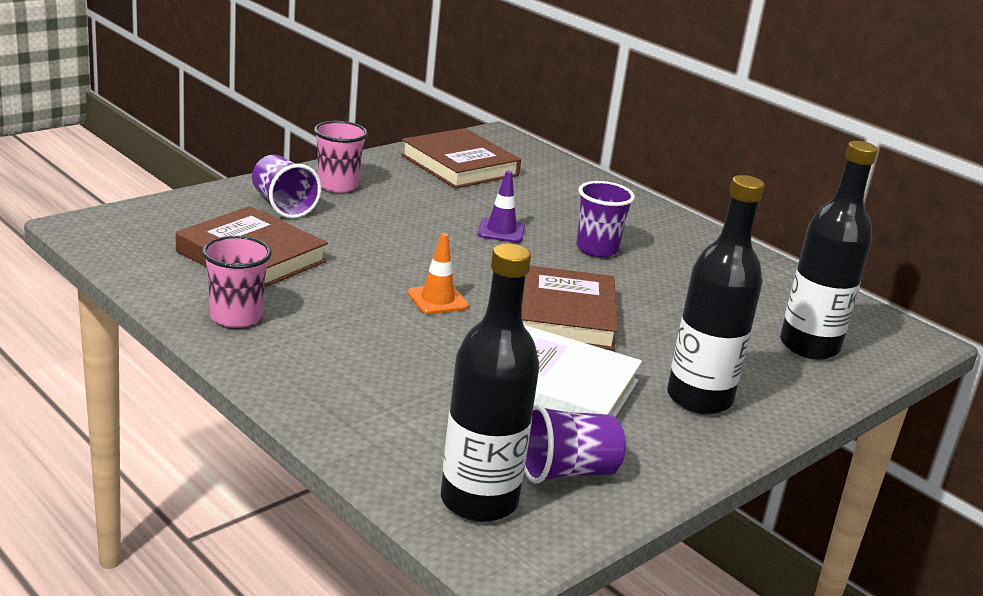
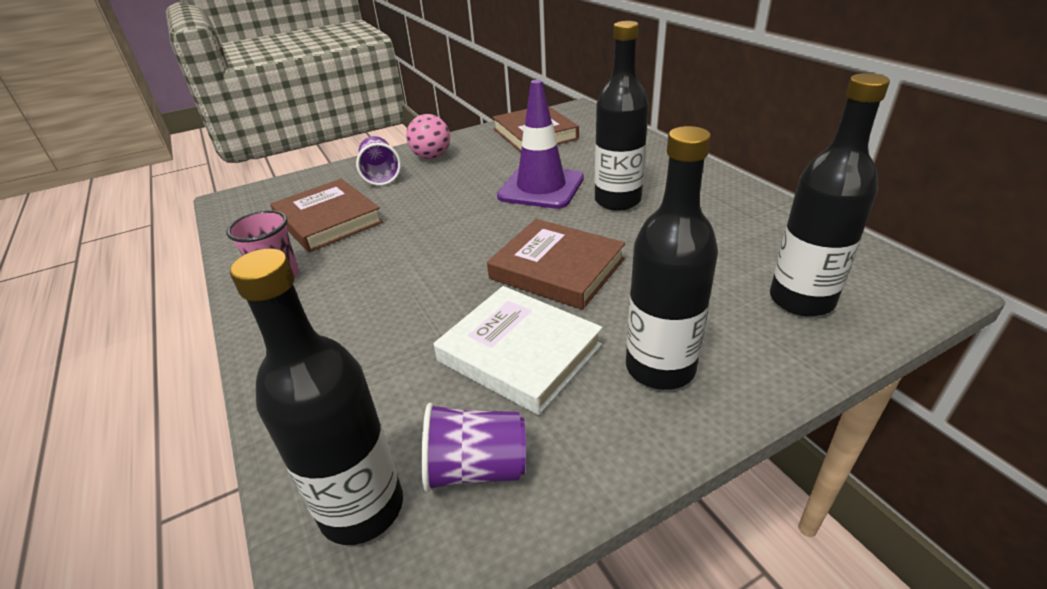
camera: 20 degrees right, 10 degrees up
(337, 186) = (431, 157): pink cup -> pink ball
(437, 300) = (453, 256): orange traffic cone -> none
(501, 231) = (541, 188): purple traffic cone -> purple traffic cone, size x1.99
(562, 315) = (557, 269): brown book -> brown book turned 75 degrees counterclockwise
(597, 249) = (617, 201): purple cup -> black bottle

